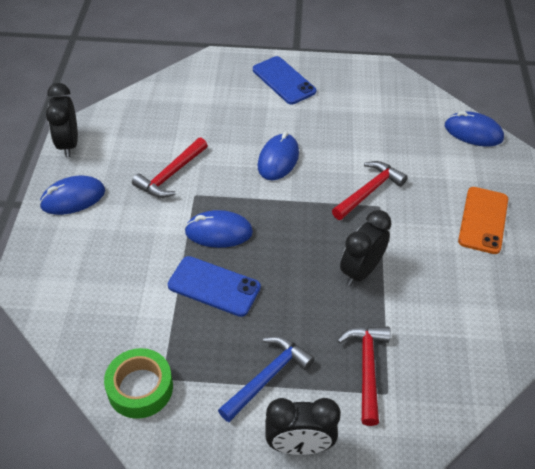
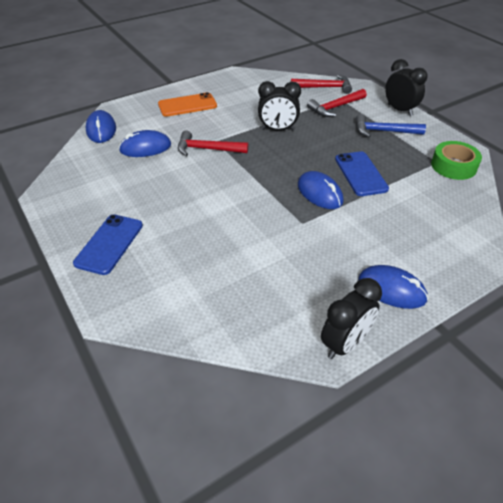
camera: 125 degrees left, 5 degrees down
(171, 175) = (298, 247): red hammer -> red hammer (324, 87)
(278, 159) = (219, 200): blue mouse -> blue mouse (145, 148)

